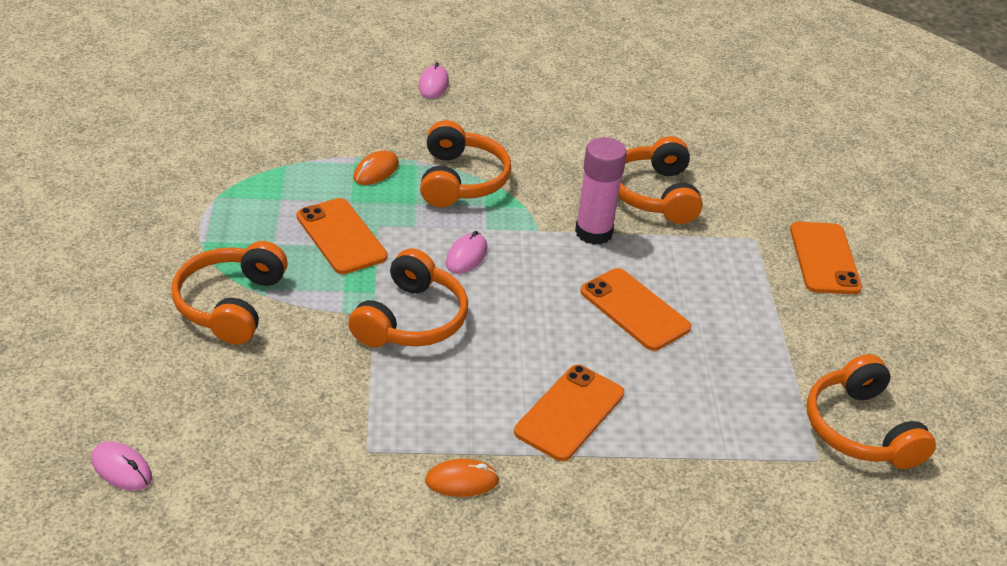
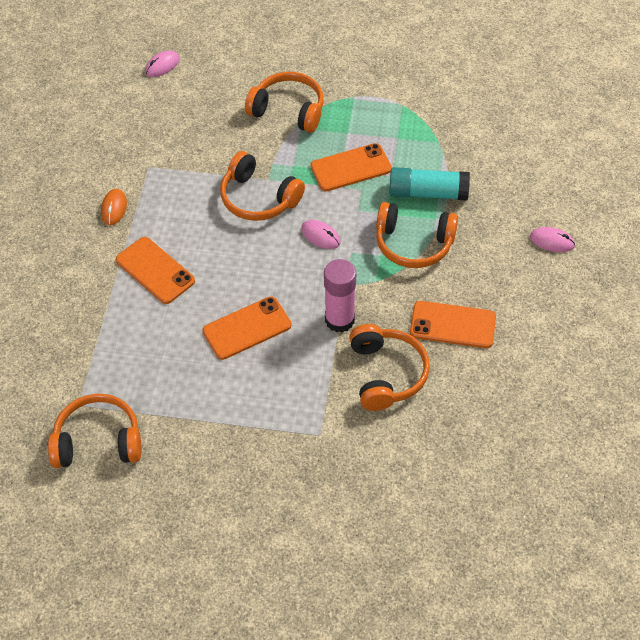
camera: 105 degrees right, 15 degrees up
(376, 171) = (428, 193): orange mouse -> turquoise glue stick
(655, 194) = (386, 374): orange headphones -> orange headphones turned 75 degrees clockwise
(824, 258) = (287, 481): orange phone -> orange phone (452, 325)

